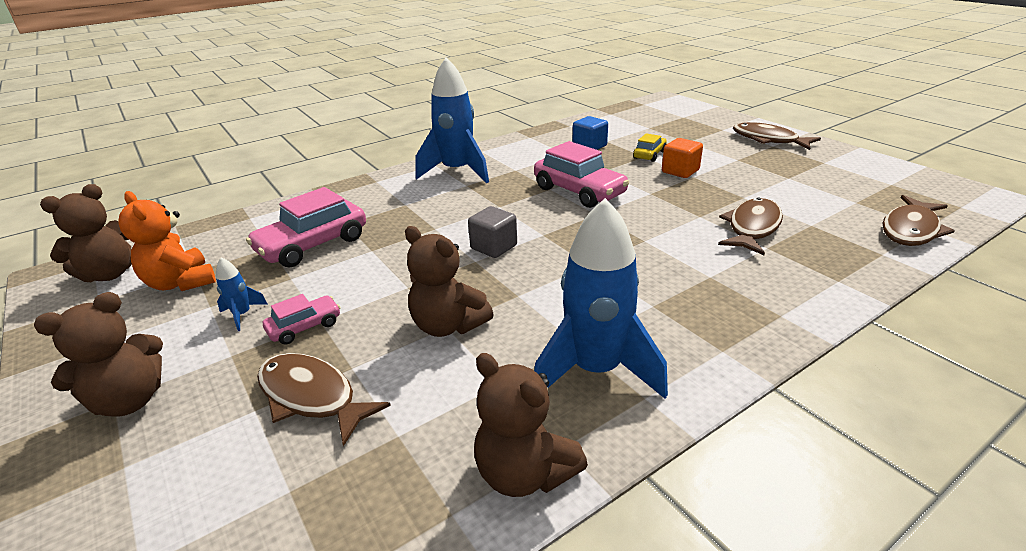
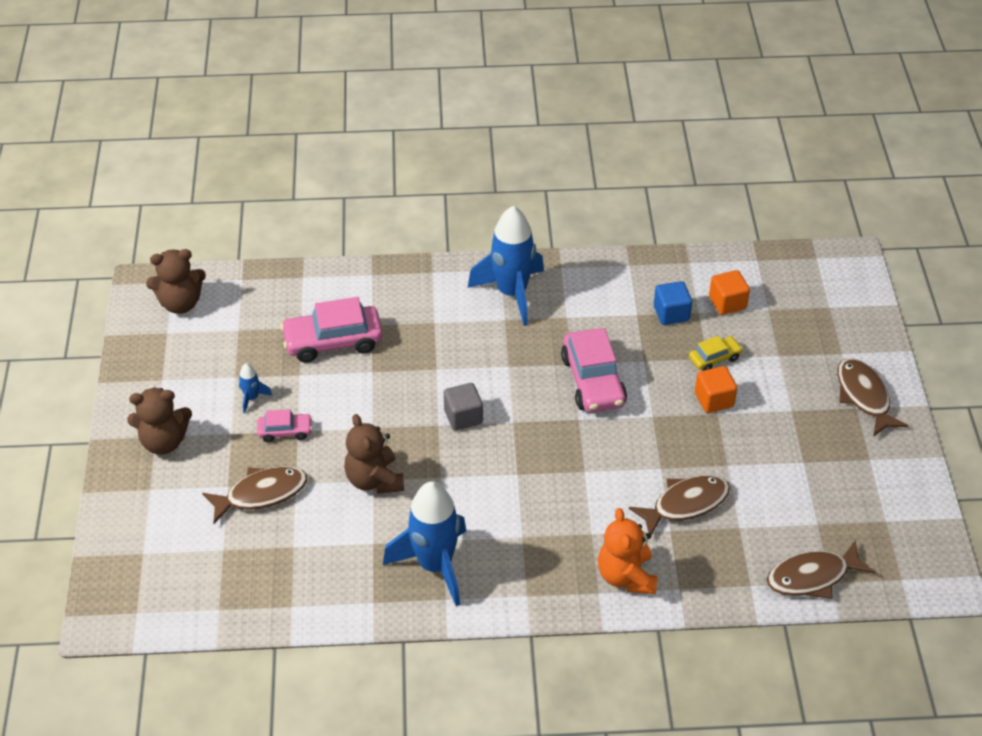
camera: 30 degrees right, 15 degrees up
(181, 283) = (225, 340): orange teddy bear -> orange teddy bear (626, 576)
(311, 397) = (261, 494): brown fish -> brown fish turned 90 degrees clockwise
(524, 473) = (341, 605): brown teddy bear -> none
(619, 132) = (727, 303): none -> orange cube

